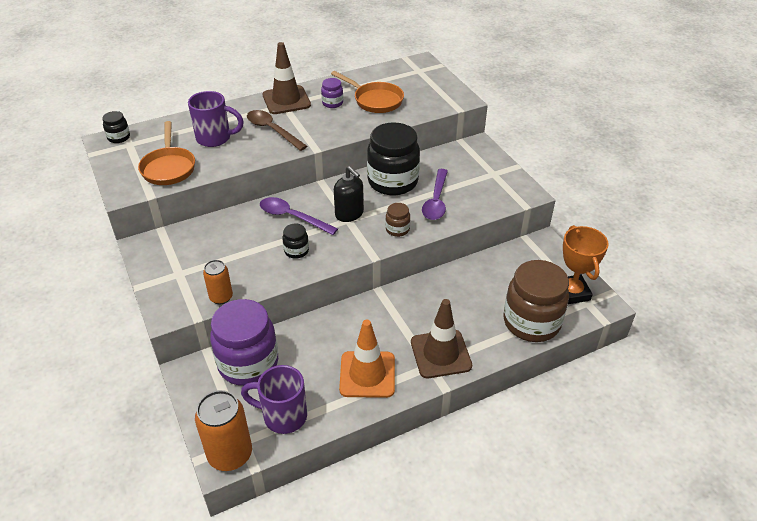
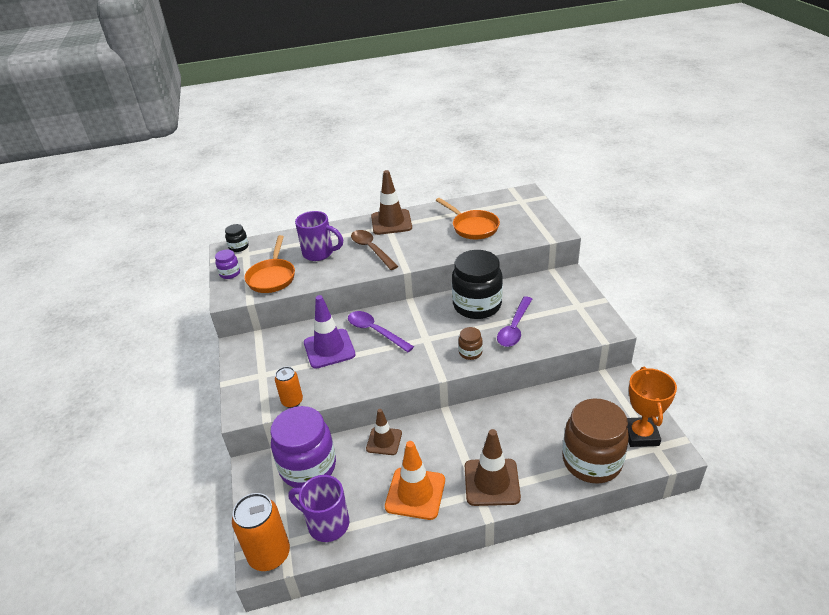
camera: 15 degrees right, 5 degrees down
(247, 239) = (329, 349): none -> purple traffic cone
(296, 251) = (371, 364): black jar -> none
(322, 328) = (384, 441): none -> brown traffic cone
(332, 103) = (432, 227): purple jar -> purple jar (230, 273)
(349, 214) = (428, 333): black soap dispenser -> none

